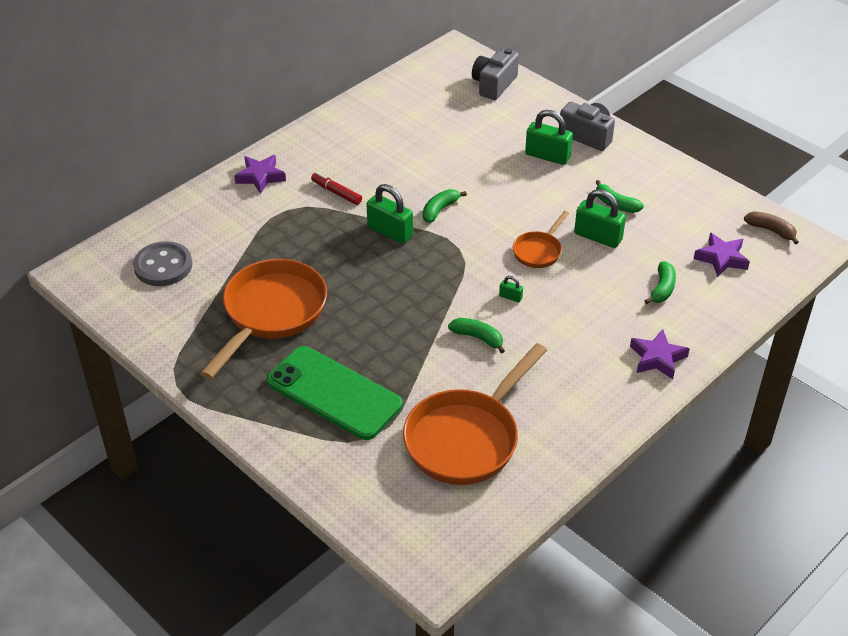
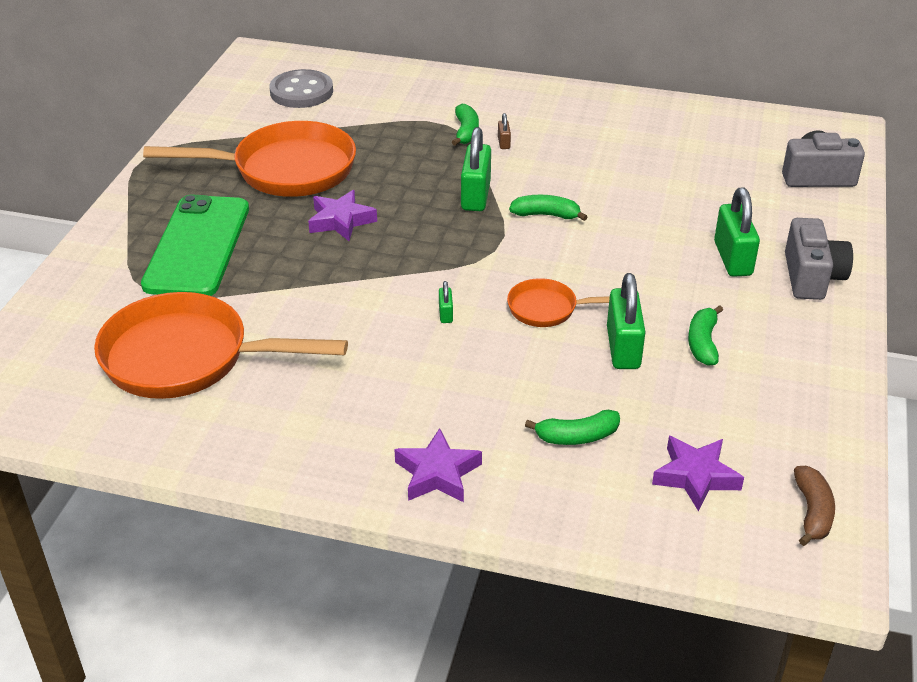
camera: 60 degrees right, 5 degrees down
(260, 177) = (480, 93): purple star -> purple star (341, 221)
(336, 193) = (503, 143): red marker -> brown padlock
(478, 338) = (356, 312): green banana -> green banana (466, 132)

